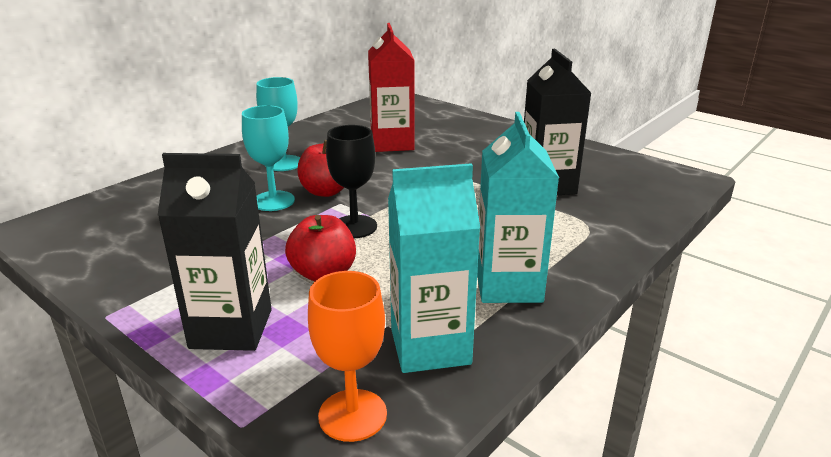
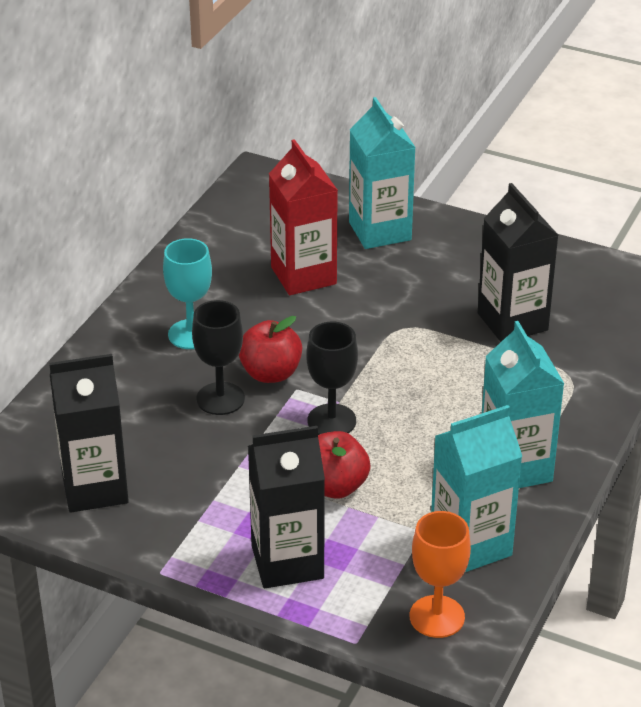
camera: 15 degrees left, 10 degrees up
(117, 243) = (95, 488): none -> black carton
(273, 201) = (220, 399): turquoise goblet -> black goblet
(464, 128) = (380, 231): none -> turquoise carton

